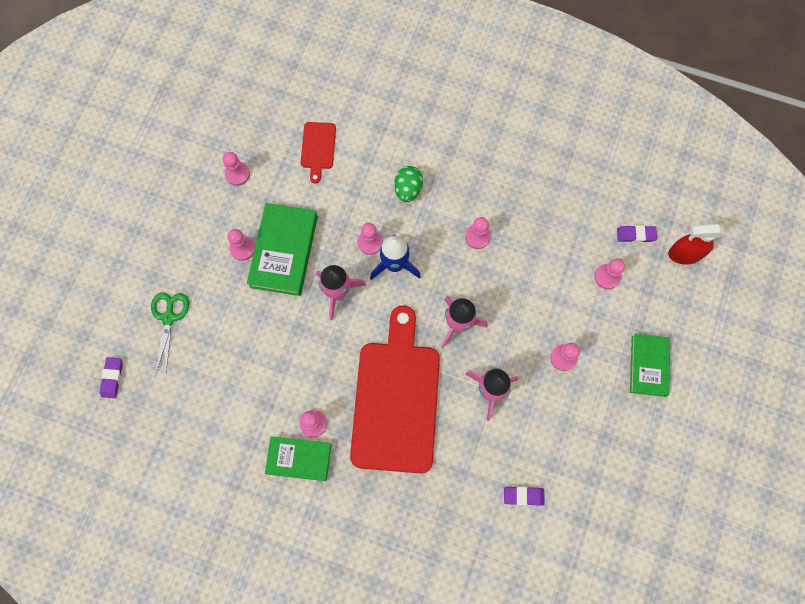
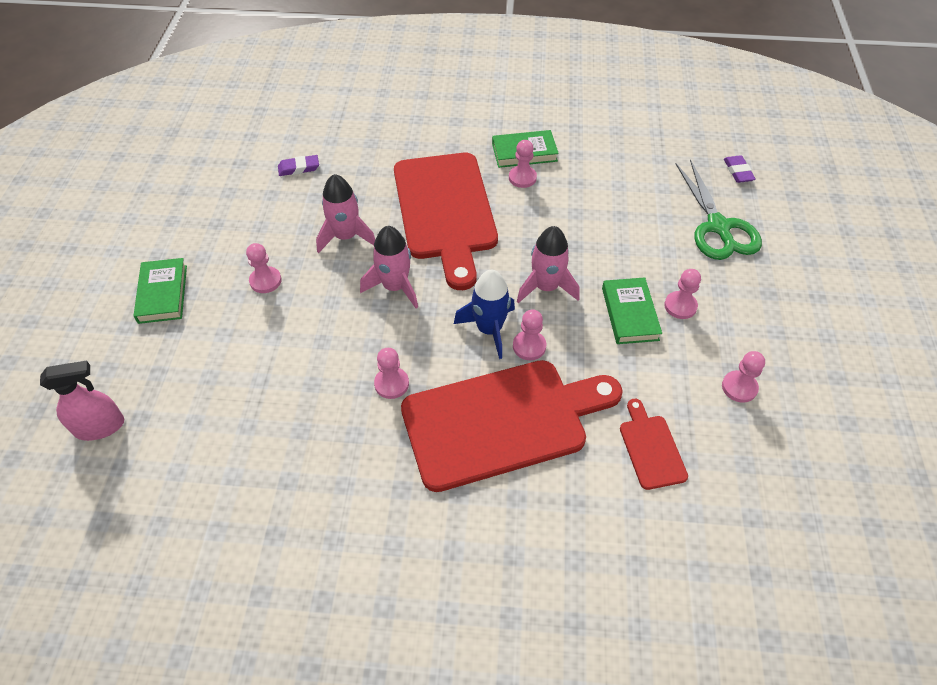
camera: 165 degrees right, 20 degrees down
(169, 317) = (718, 227): green scissors -> green scissors, size x1.50
(284, 251) = (630, 314): green book -> green book, size x0.65
(408, 190) = (502, 421): green egg -> red cutting board
(607, 277) = (211, 375): pink pawn -> none
(635, 235) = (169, 436): purple eraser -> none
(684, 254) = (100, 426): red spray bottle -> pink spray bottle

